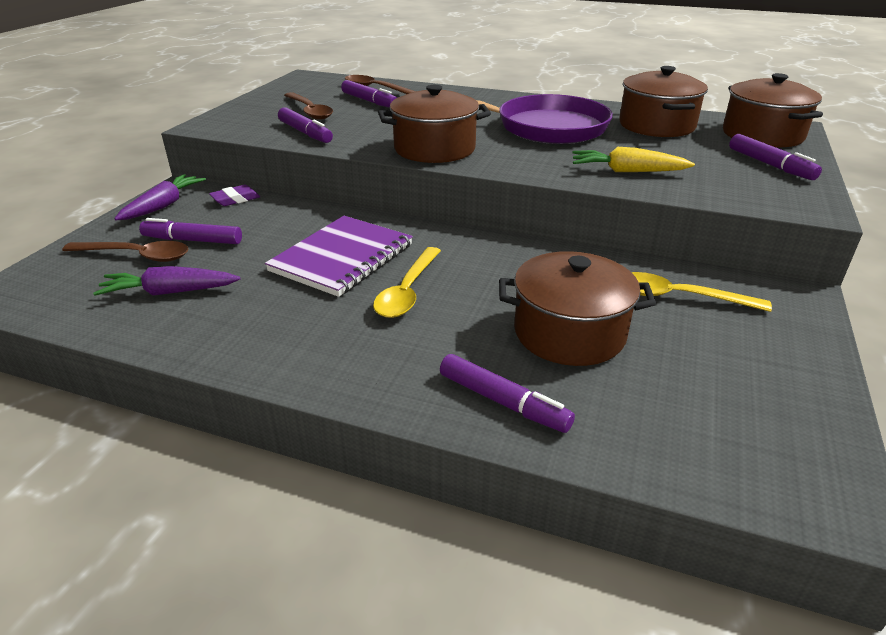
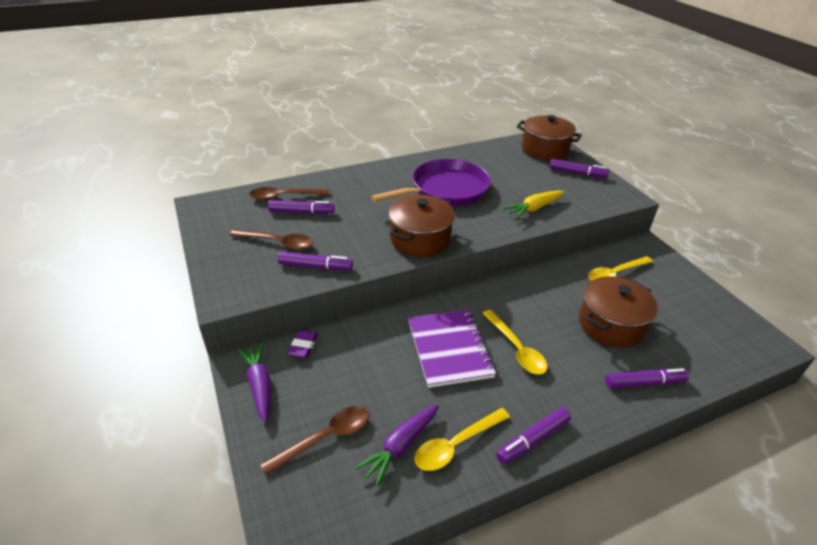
camera: 45 degrees left, 5 degrees up
(193, 240) = (339, 399): purple marker -> purple marker (532, 439)
(208, 318) = (456, 445): none -> yellow spoon
(656, 125) = (493, 162): brown pot -> none

